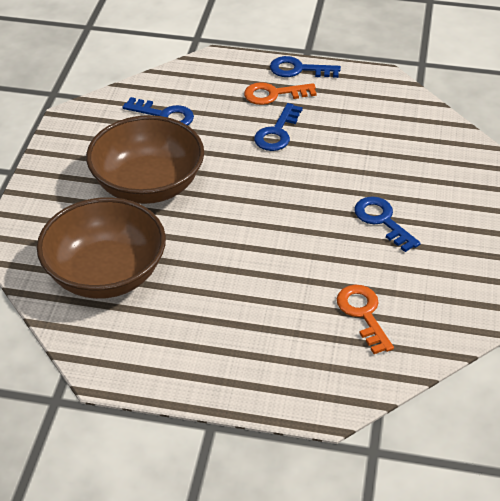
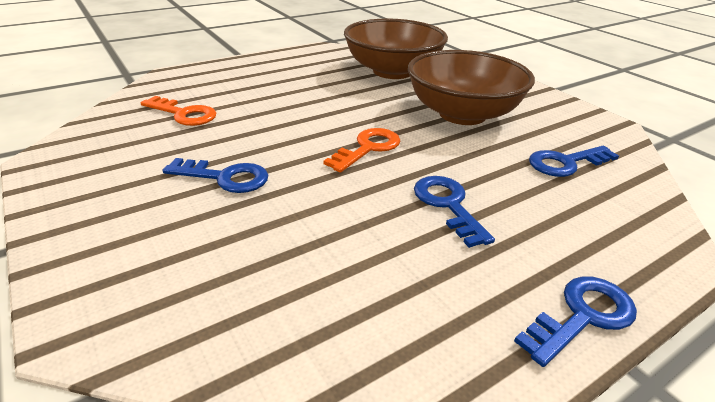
camera: 135 degrees right, 10 degrees down
(274, 94) = (533, 250): orange key -> orange key (368, 148)

